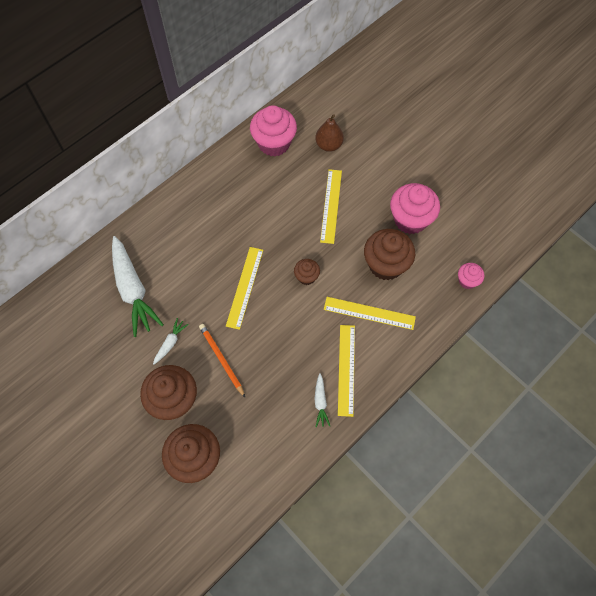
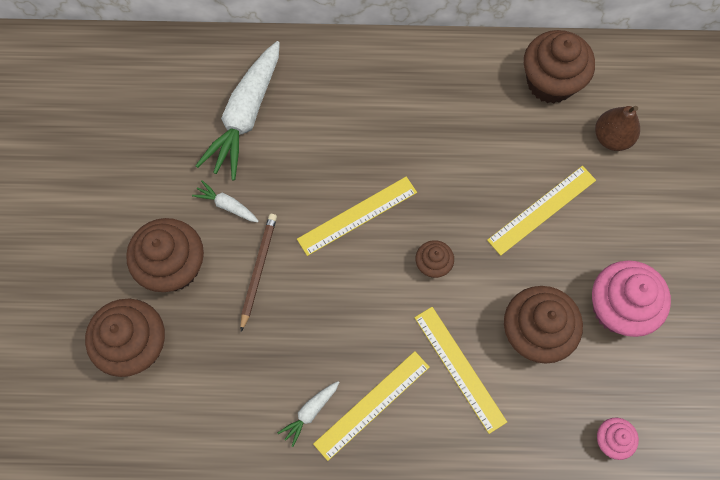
camera: 45 degrees right, 5 degrees up
(170, 343) = (227, 205): white carrot -> white carrot turned 135 degrees counterclockwise
(221, 359) = (258, 270): orange pencil -> brown pencil
(274, 143) = (550, 82): pink cupcake -> brown cupcake

